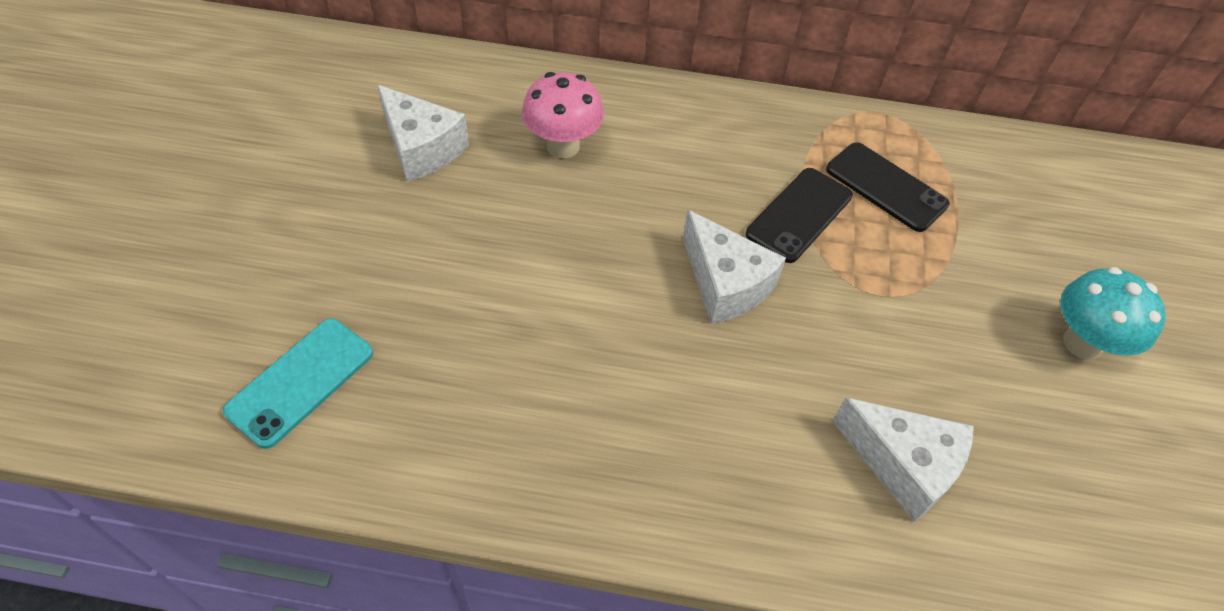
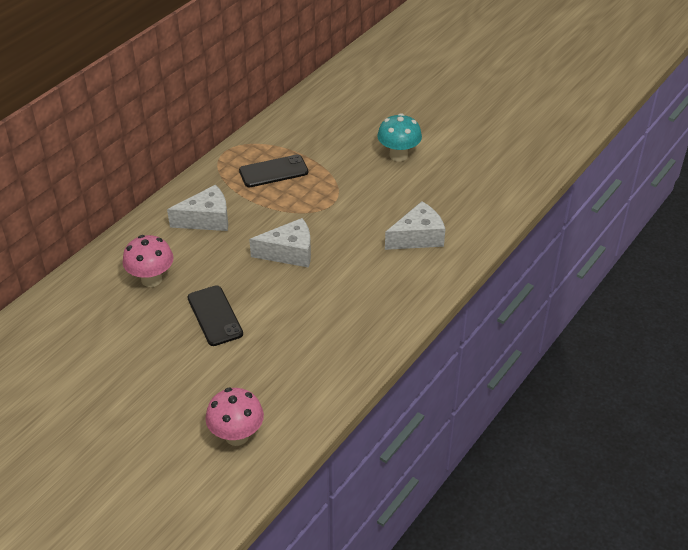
camera: 60 degrees left, 10 degrees down
(301, 382) = (237, 436): turquoise phone -> pink mushroom
(422, 148) = (104, 340): white cheese -> white cheese (206, 219)
(799, 215) = (268, 209): black phone -> black phone (215, 316)

